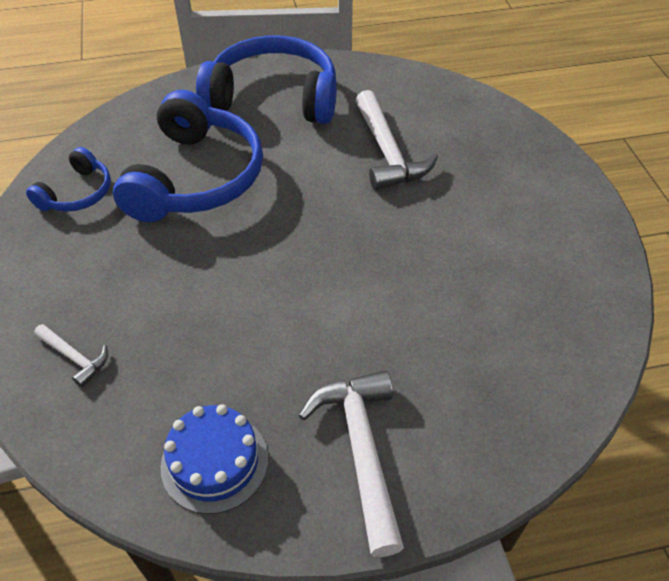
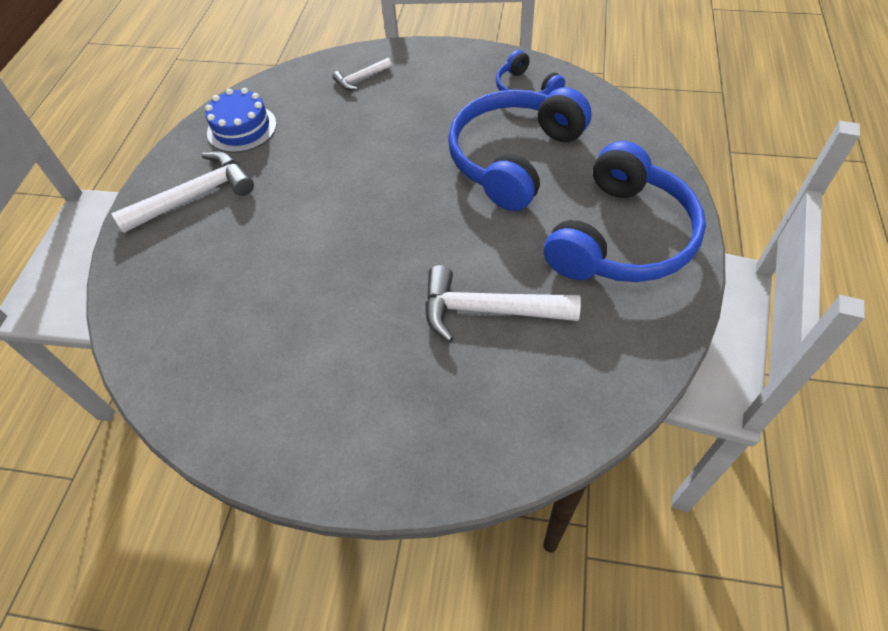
camera: 115 degrees right, 5 degrees up
(196, 177) = (514, 158): blue headphones -> blue headphones turned 90 degrees clockwise
(361, 450) = (196, 196): white hammer -> white hammer turned 45 degrees counterclockwise

